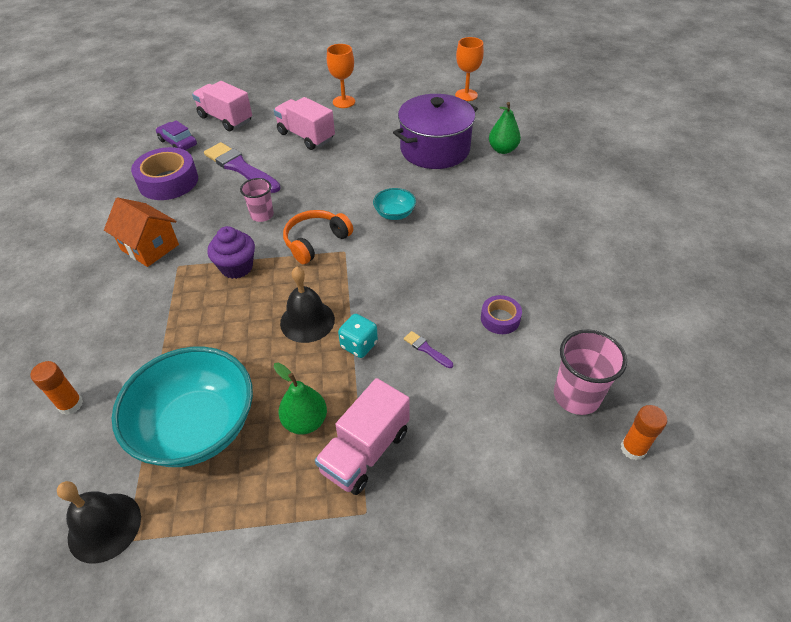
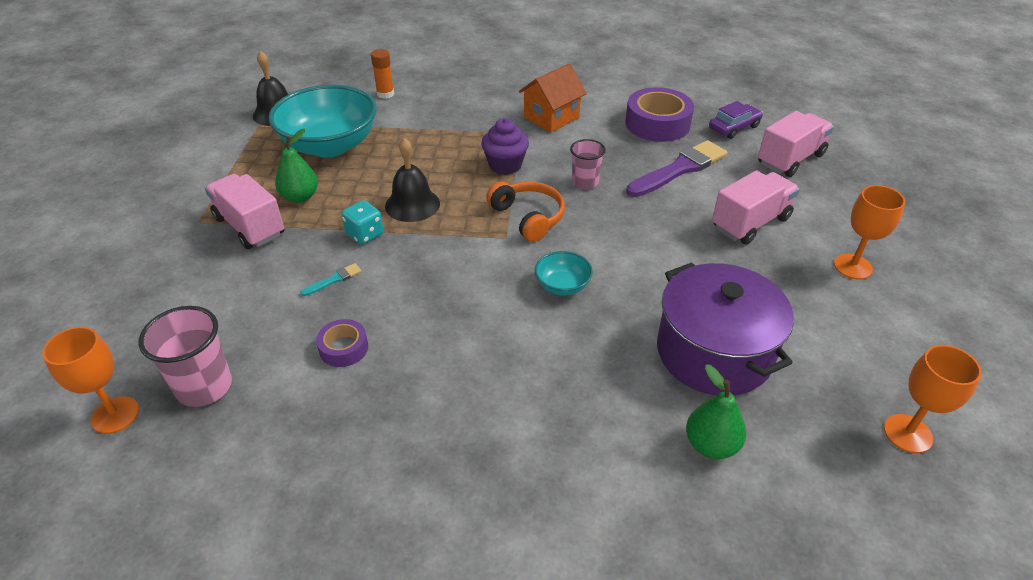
camera: 100 degrees right, 5 degrees down
(426, 349) = (334, 280): purple brush -> turquoise brush
(633, 449) = (115, 415): orange glue stick -> orange goblet

